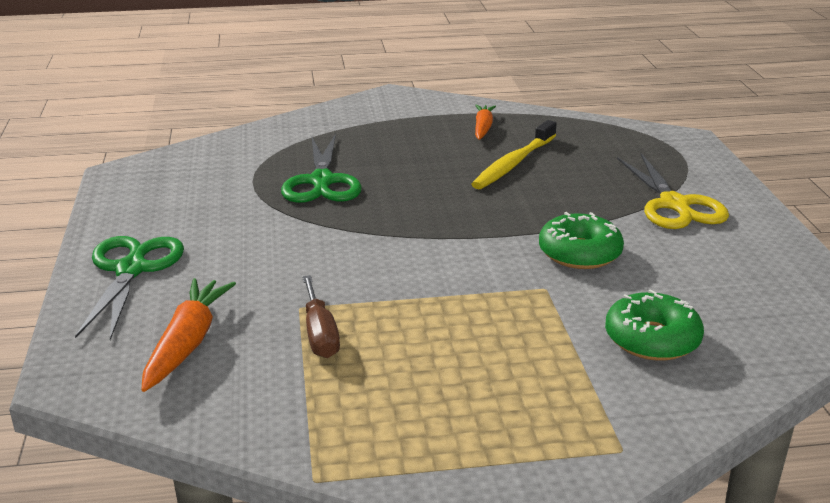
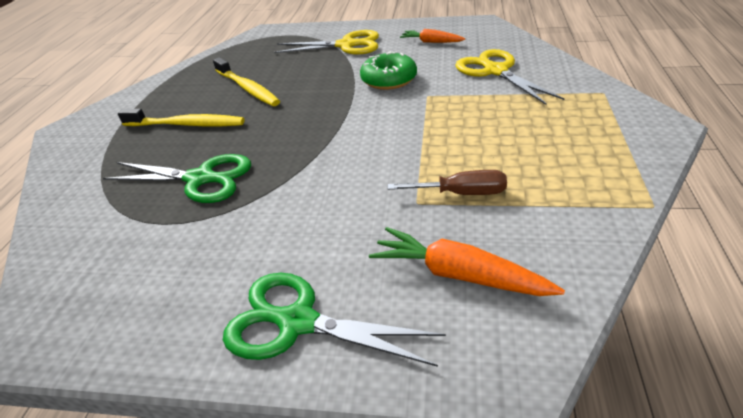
camera: 70 degrees left, 10 degrees up
(419, 149) = (186, 124): none -> yellow toothbrush
(483, 128) = (177, 94): orange carrot -> orange carrot (431, 42)
(652, 339) = (495, 71): green donut -> yellow scissors

